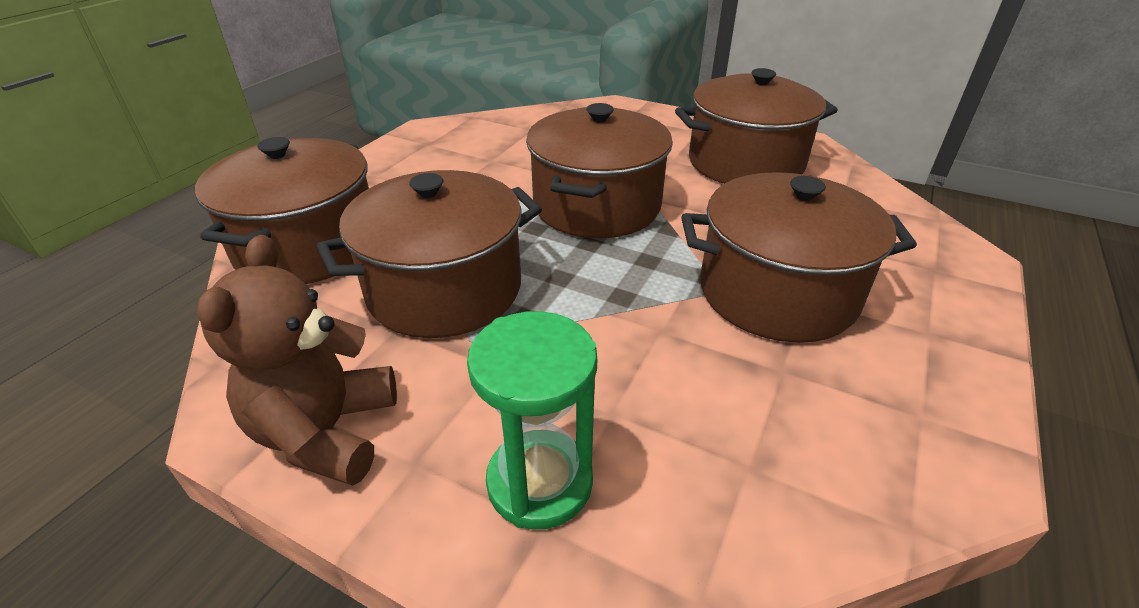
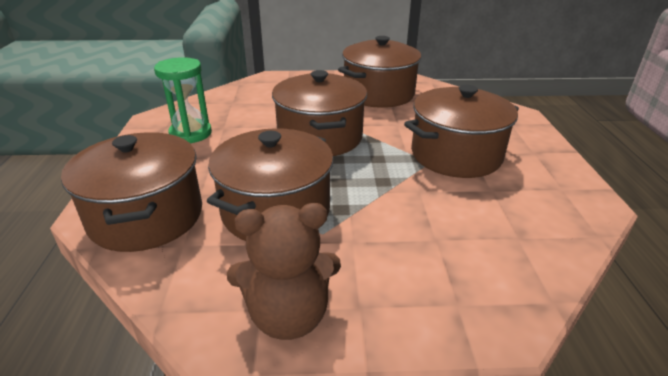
camera: 30 degrees left, 5 degrees down
(326, 432) = (288, 315): brown teddy bear -> brown teddy bear turned 75 degrees counterclockwise
(539, 482) = (435, 286): green hourglass -> green hourglass (190, 134)

